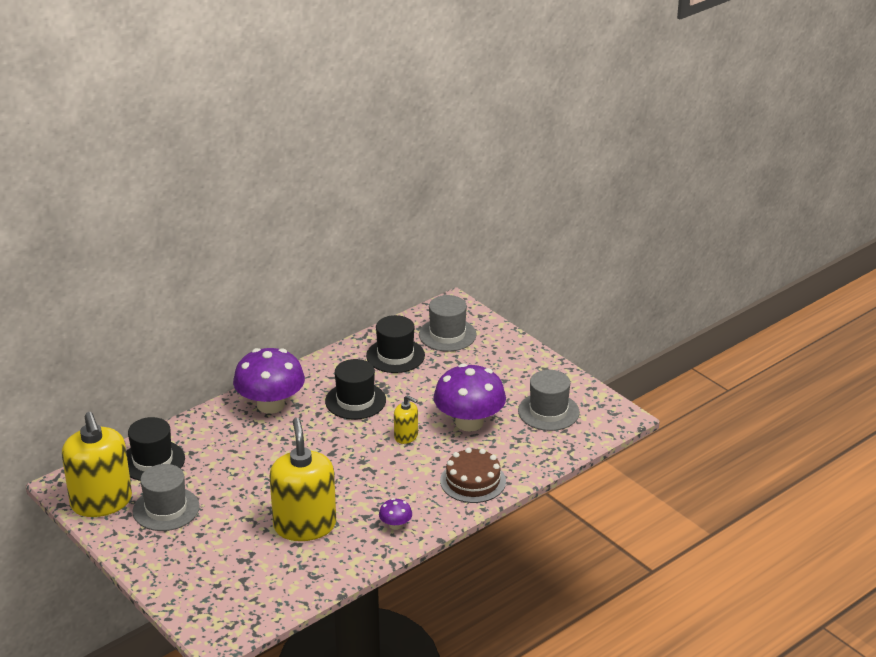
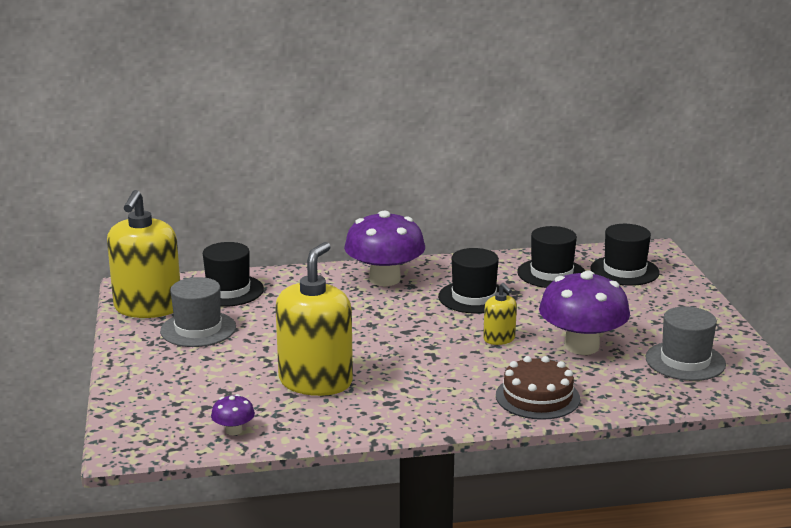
camera: 30 degrees right, 10 degrees down
(395, 525) = (412, 410): purple mushroom -> purple mushroom (234, 430)
(447, 335) = (624, 271): grey hat -> black hat

